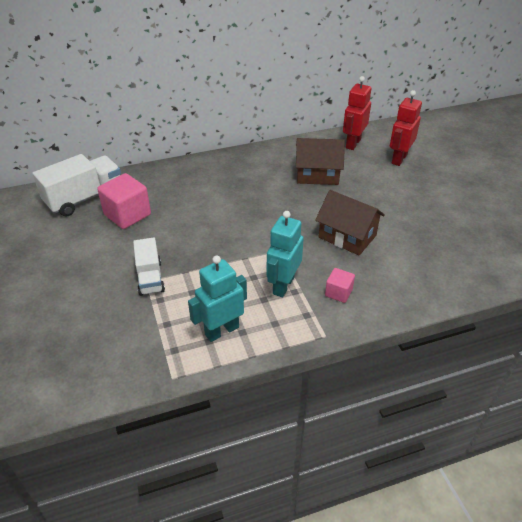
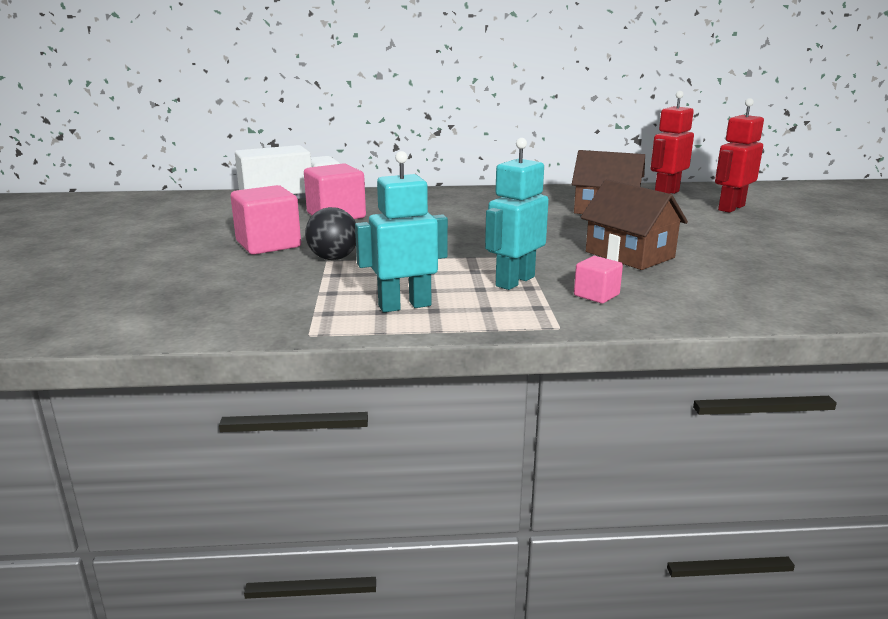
camera: 15 degrees right, 20 degrees down
(94, 266) = (268, 244): none -> pink cube
(150, 278) = (333, 258): white truck -> black ball

